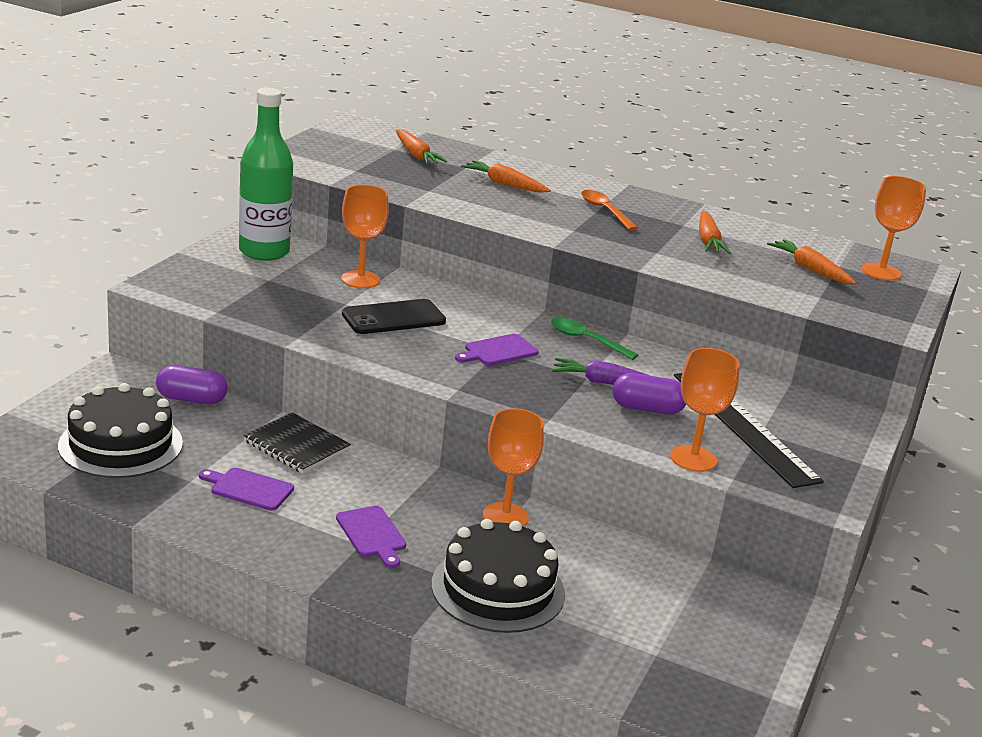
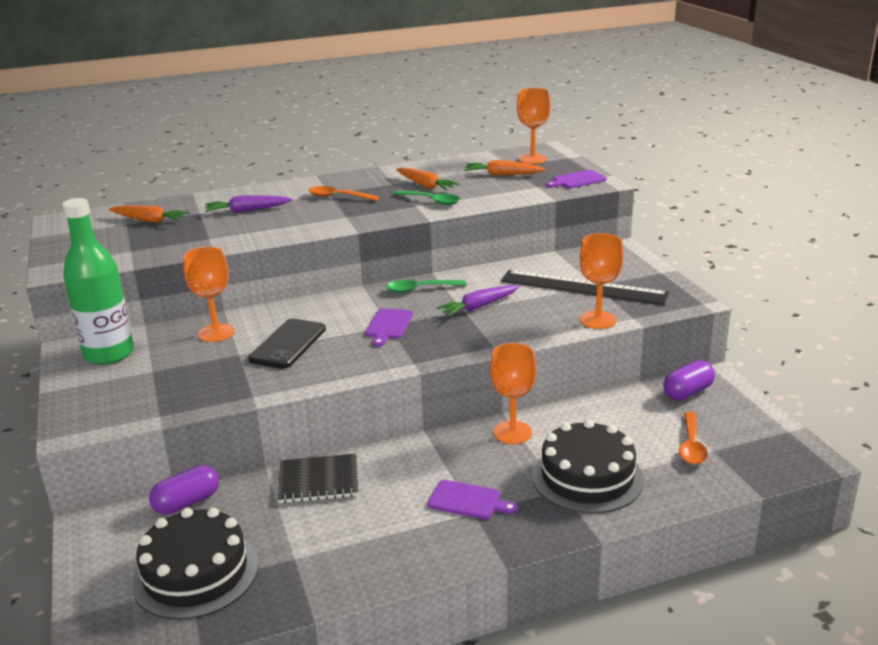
camera: 40 degrees left, 0 degrees up
(249, 489) = (343, 532): purple cutting board -> purple cutting board (577, 180)
(504, 184) = (247, 210): orange carrot -> purple carrot
(643, 637) = (691, 445): none -> orange spoon
(647, 409) = (525, 308): purple capsule -> purple capsule (688, 392)
(680, 256) = (431, 201): none -> green spoon

